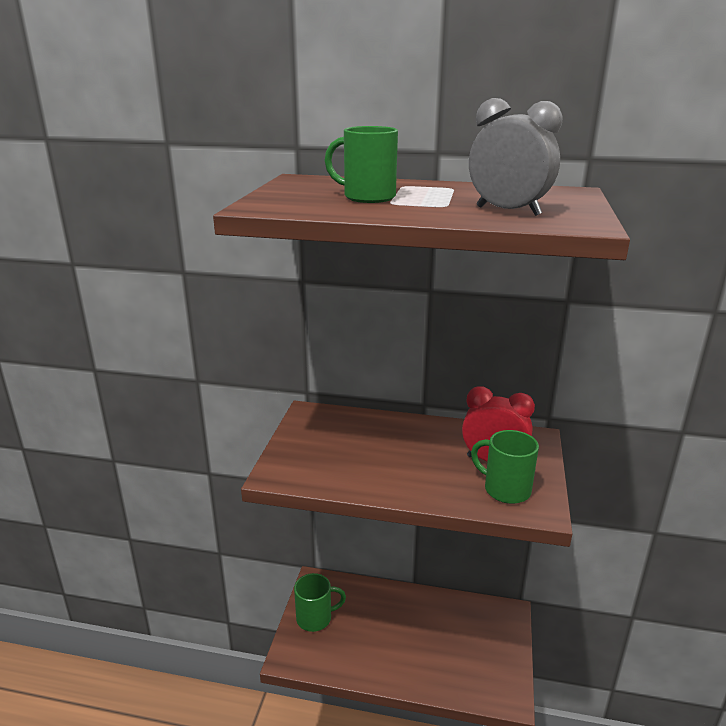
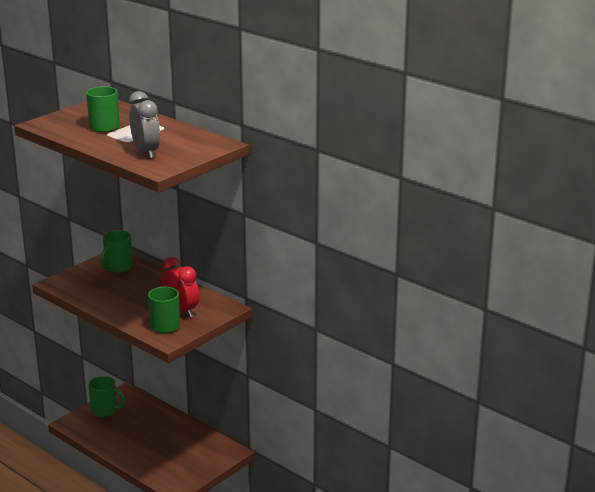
camera: 30 degrees right, 0 degrees up
(332, 426) = (118, 267): none -> green mug

